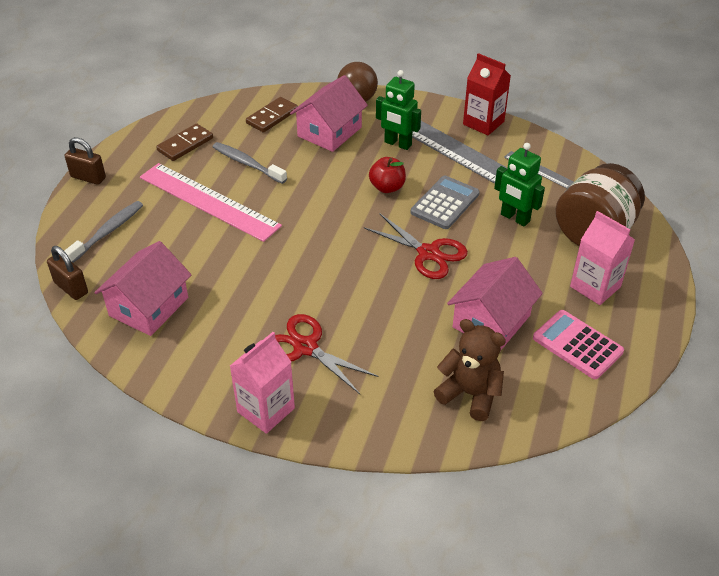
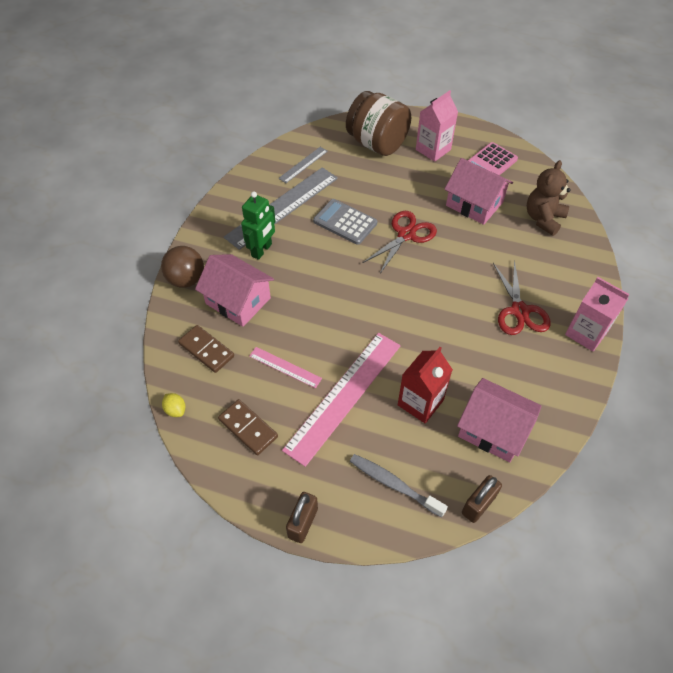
camera: 90 degrees left, 10 degrees up
(211, 105) = (175, 410): none -> yellow lemon
(247, 163) = (285, 367): grey toothbrush -> pink ruler
(305, 347) = (519, 311): red scissors -> red scissors turned 45 degrees counterclockwise
(387, 187) = (324, 258): red apple -> none
(483, 123) = (236, 192): red carton -> red carton (420, 402)
(514, 218) = (362, 183): green robot -> none

